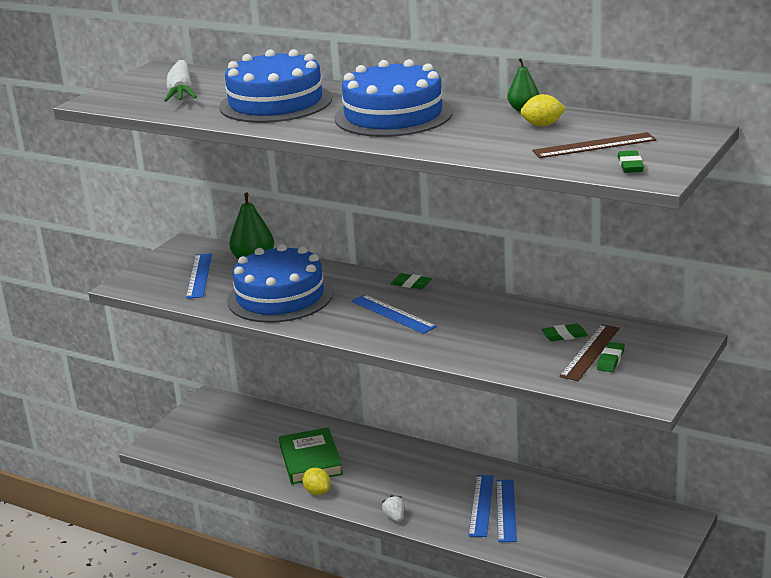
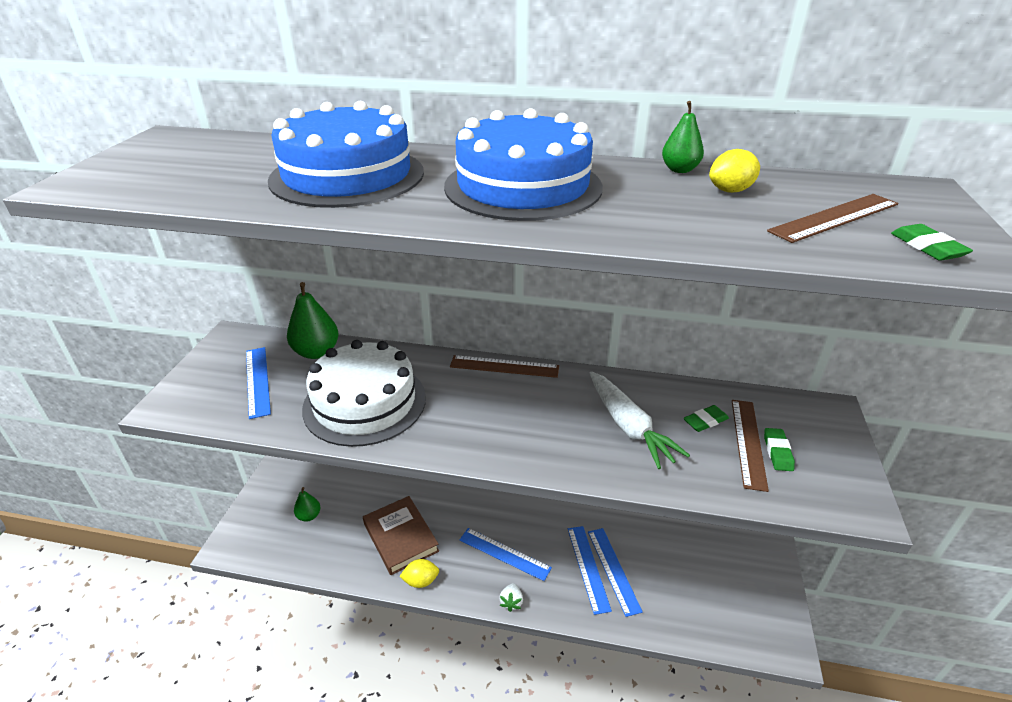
camera: 20 degrees left, 10 degrees up
(181, 92) = (204, 166): white carrot -> white carrot (628, 426)
(231, 434) = (309, 516): none -> green pear
(280, 297) = (365, 402): blue cake -> white cake
(311, 460) = (401, 537): green book -> brown book
(317, 492) = (421, 581): yellow lemon -> yellow lemon turned 45 degrees counterclockwise
(393, 314) = (505, 412): blue ruler -> blue ruler (504, 553)
(394, 517) = (511, 602): white strawberry -> white strawberry turned 135 degrees counterclockwise
(411, 284) = (504, 366): green eraser -> brown ruler

